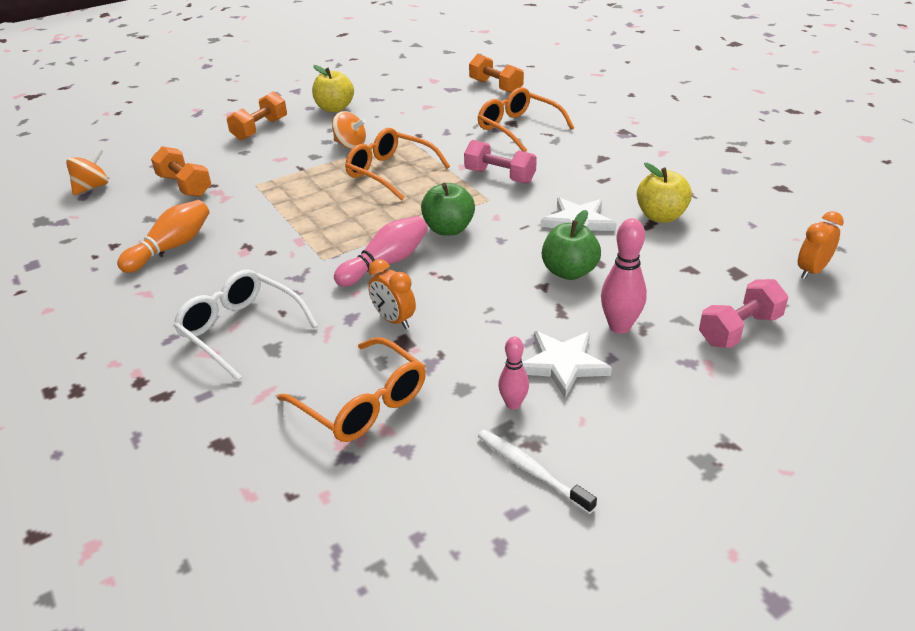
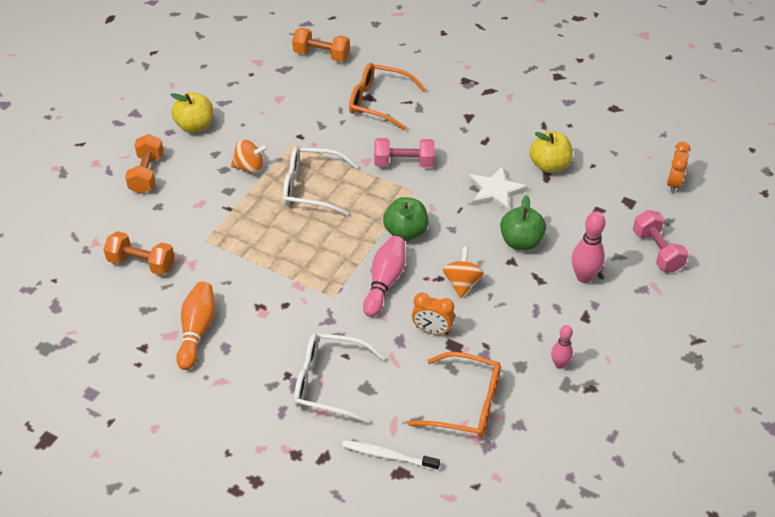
camera: 30 degrees left, 10 degrees up
(92, 187) = (53, 295): orange spinning top -> orange spinning top (462, 283)
(390, 172) = (311, 188): orange glasses -> white glasses
(531, 470) = (602, 406): white toothbrush -> white toothbrush (388, 456)
(563, 364) = (569, 322): white star -> none
(739, 330) = (657, 251): pink dumbbell -> pink dumbbell turned 45 degrees counterclockwise

